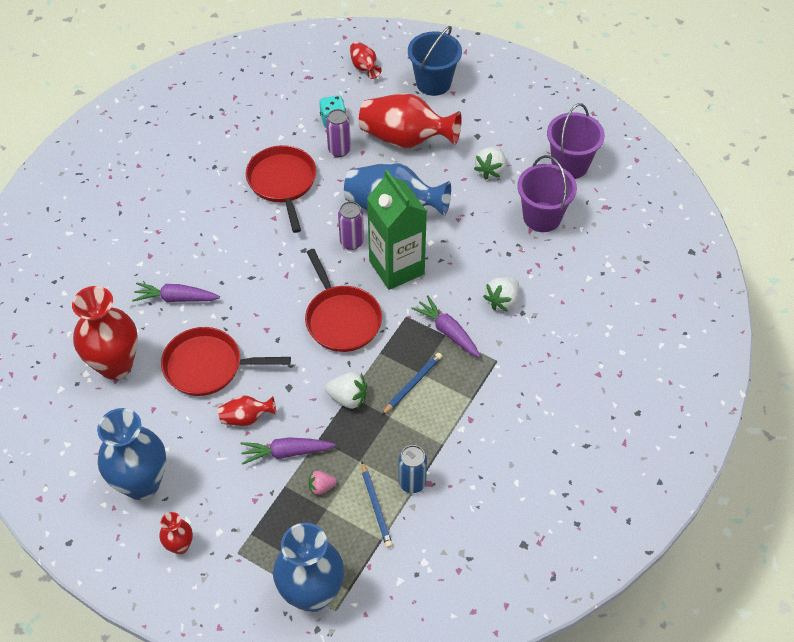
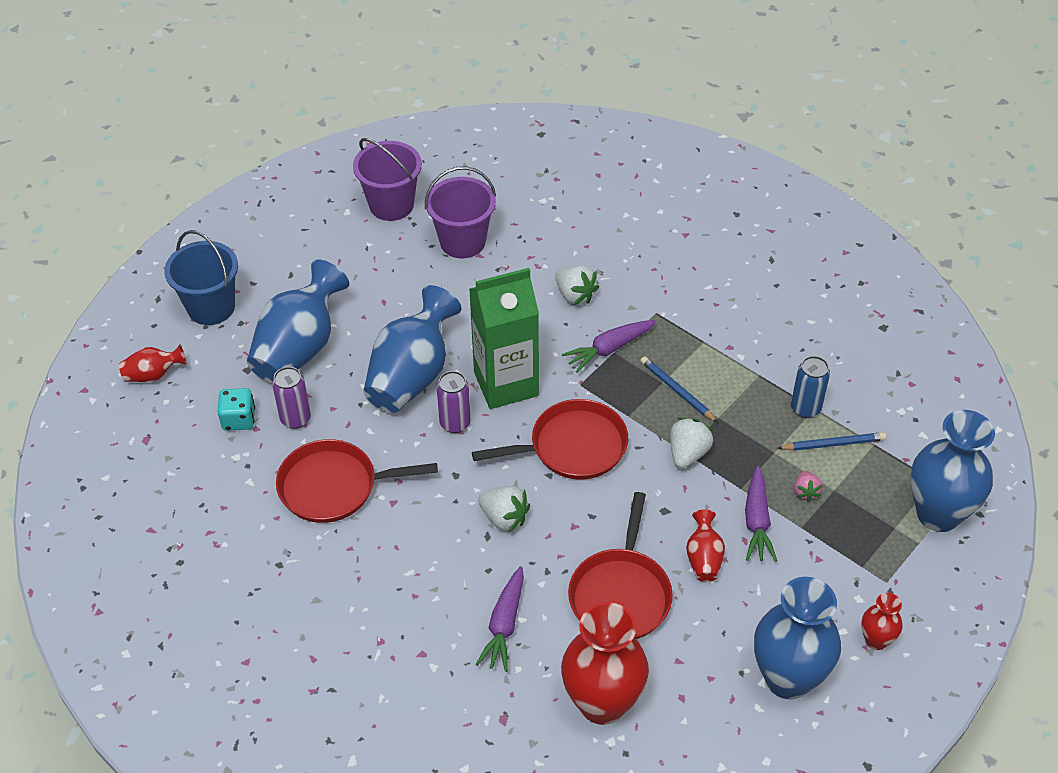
camera: 80 degrees left, 5 degrees down
(406, 139) = (299, 348): red vase -> blue vase
(490, 170) = (378, 275): white strawberry -> white strawberry (504, 518)

